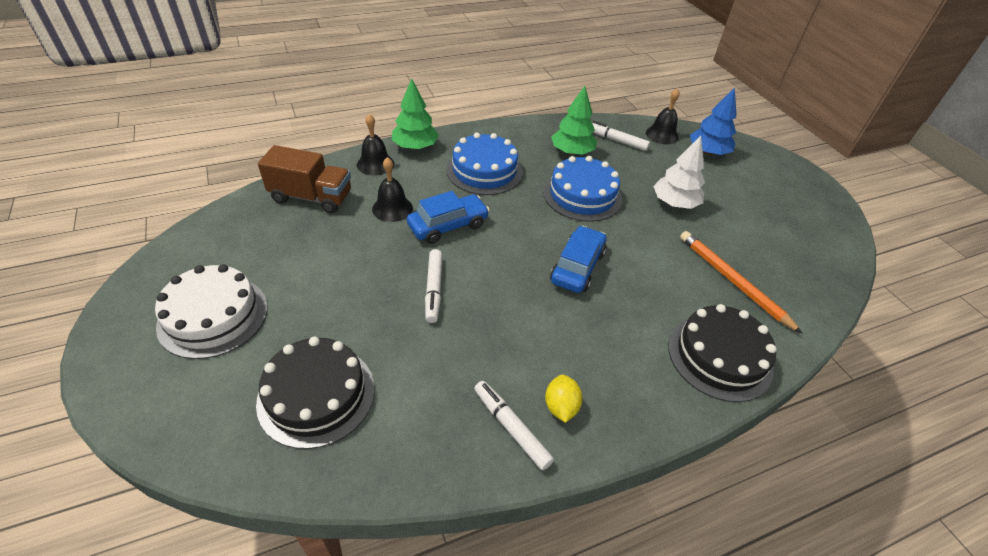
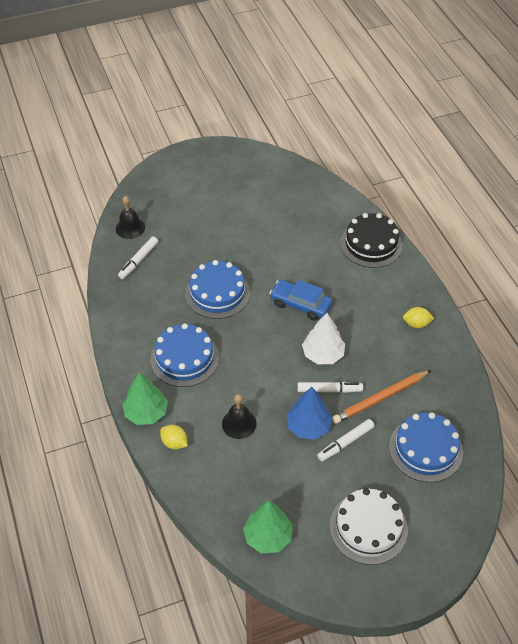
camera: 85 degrees left, 5 degrees up
(311, 197) = (225, 487): brown truck -> none
(316, 395) = (425, 449): black cake -> blue cake
(375, 164) = (174, 443): black bell -> yellow lemon
(448, 226) = (259, 383): blue car -> none
(511, 428) = (434, 348): white marker -> white marker (346, 442)
(572, 152) = (156, 294): green tree -> green tree (268, 536)
(674, 203) = (226, 237): white tree -> white tree (323, 354)
(708, 152) = (157, 203): blue tree -> blue tree (308, 426)
(733, 281) = (307, 223): orange pencil -> orange pencil (380, 398)

